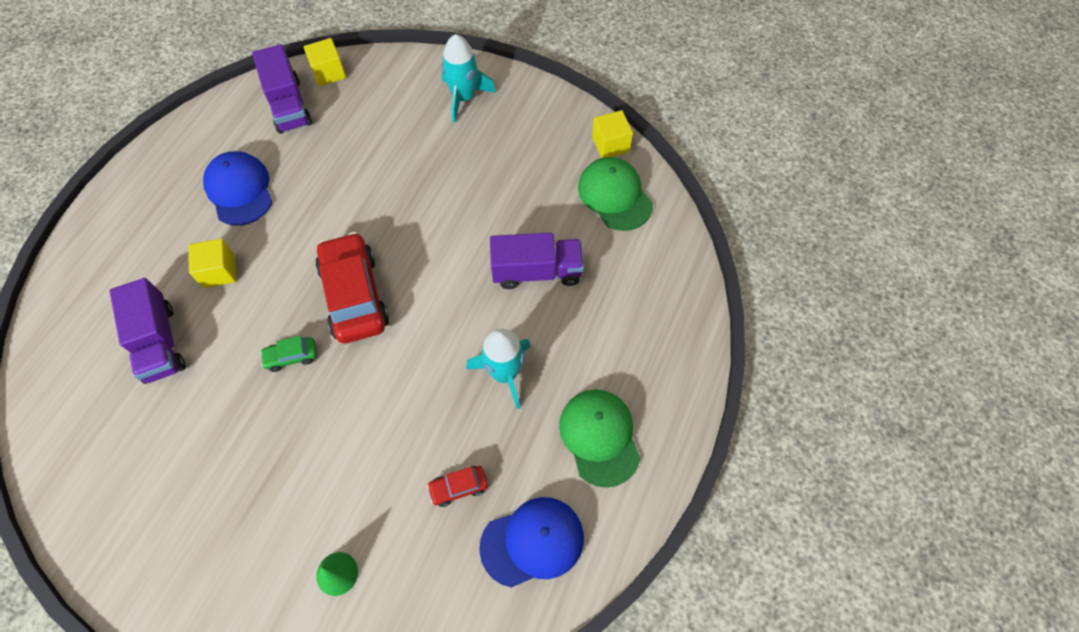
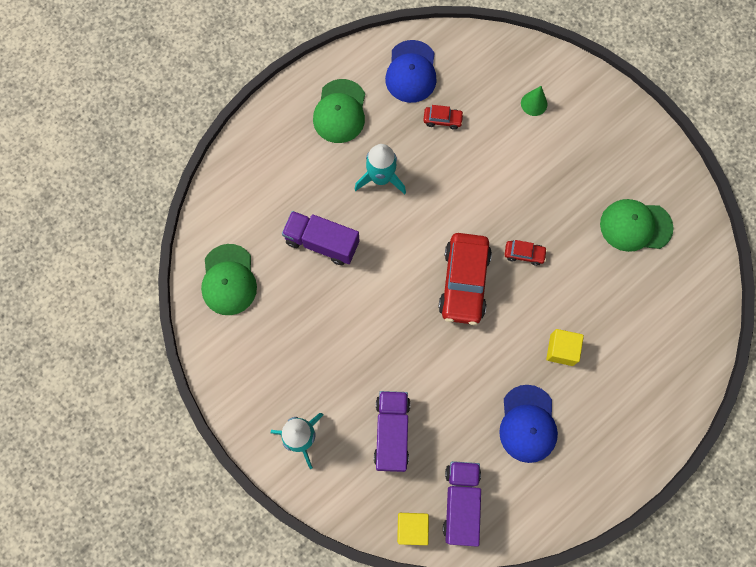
camera: 155 degrees left, 10 degrees up
(152, 452) = (635, 226): none -> green cap
(159, 342) = (618, 307): purple truck -> purple truck (391, 433)
(291, 357) = (524, 254): green car -> red car
(532, 541) = (411, 72): blue cap -> blue cap turned 90 degrees counterclockwise
(610, 144) = (204, 329): yellow cube -> none

